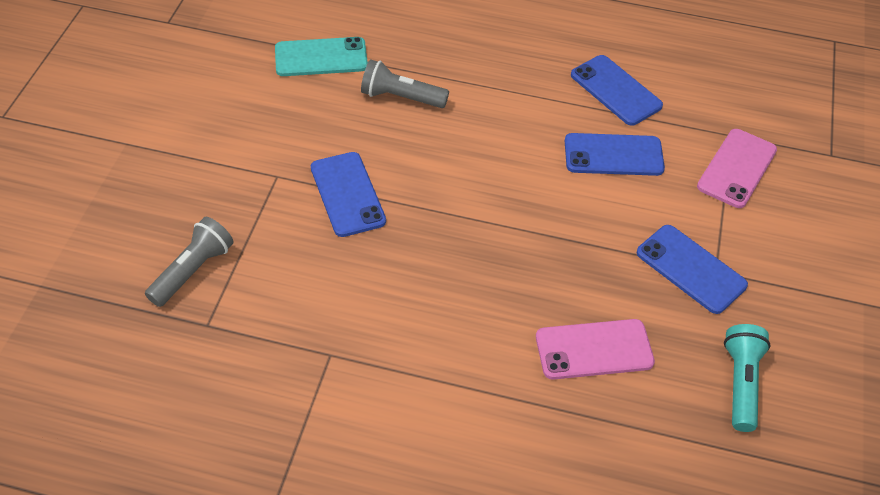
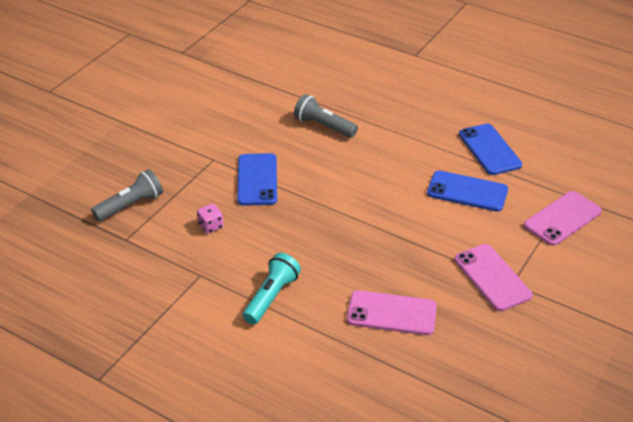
camera: 20 degrees right, 10 degrees down
(314, 277) = (211, 226): none -> pink dice
(321, 57) = (277, 91): turquoise phone -> none
(691, 269) = (492, 277): blue phone -> pink phone
(741, 383) = (495, 360): turquoise flashlight -> turquoise flashlight (271, 297)

